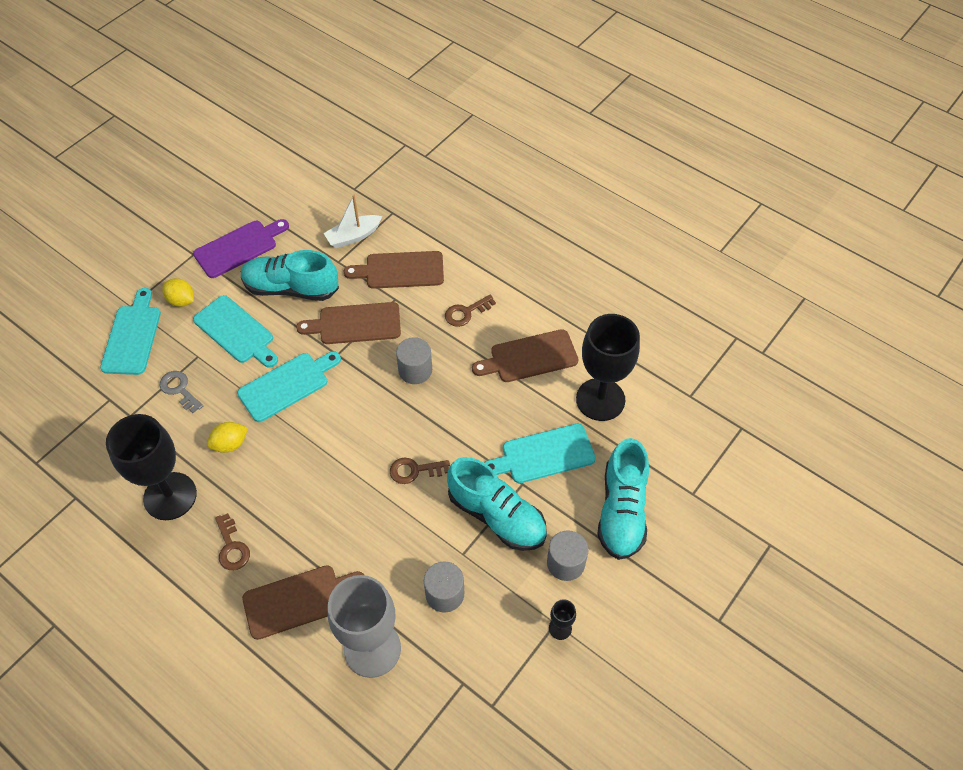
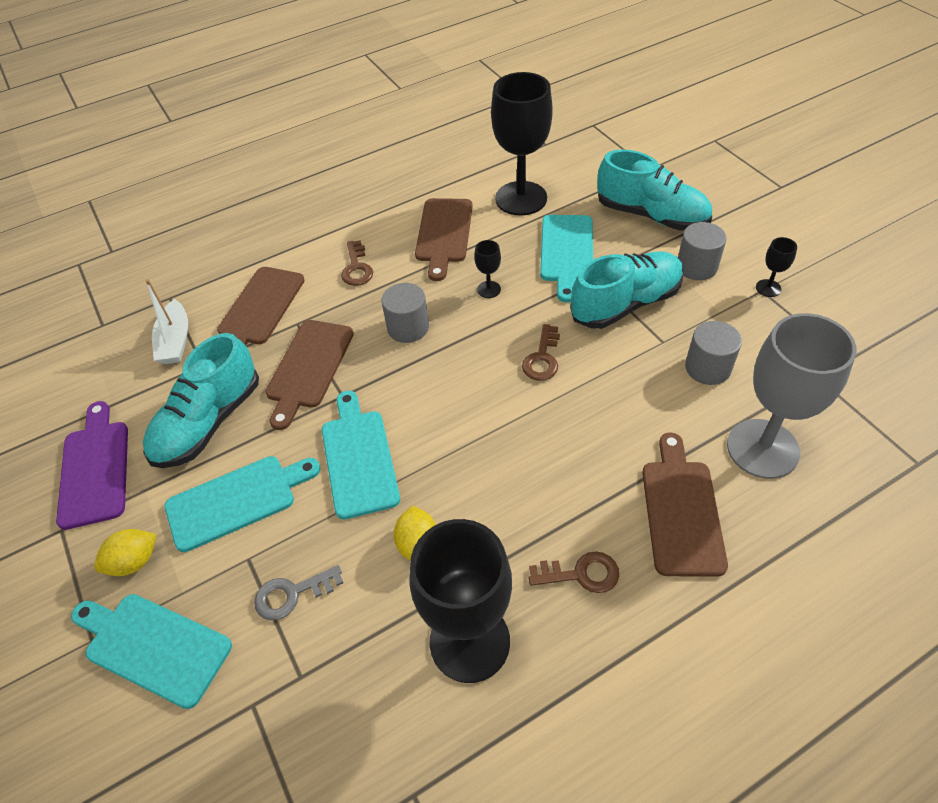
camera: 65 degrees left, 5 degrees down
(476, 411) = (489, 289): none -> black goblet

